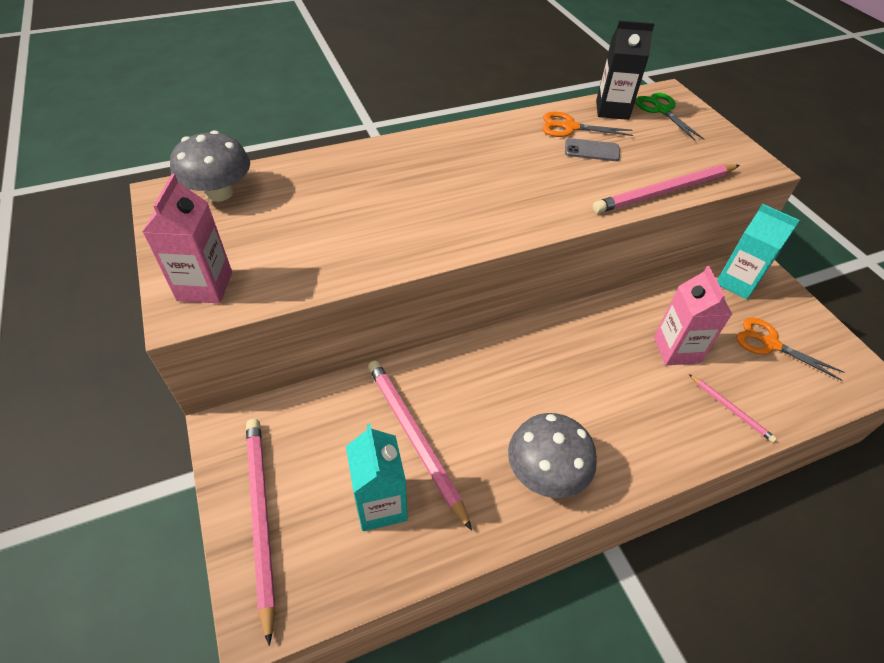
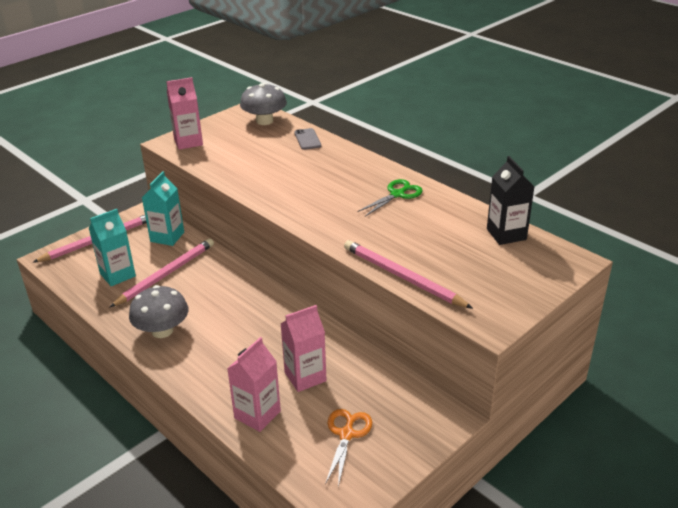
camera: 70 degrees right, 15 degrees down
(569, 127) = (455, 218): orange scissors -> none
(591, 150) = (430, 234): grey phone -> grey phone (307, 139)
(662, 110) = (536, 260): green scissors -> green scissors (397, 194)
(731, 409) = (257, 414): pink pencil -> pink carton
(737, 283) = (416, 407): turquoise carton -> turquoise carton (167, 237)

